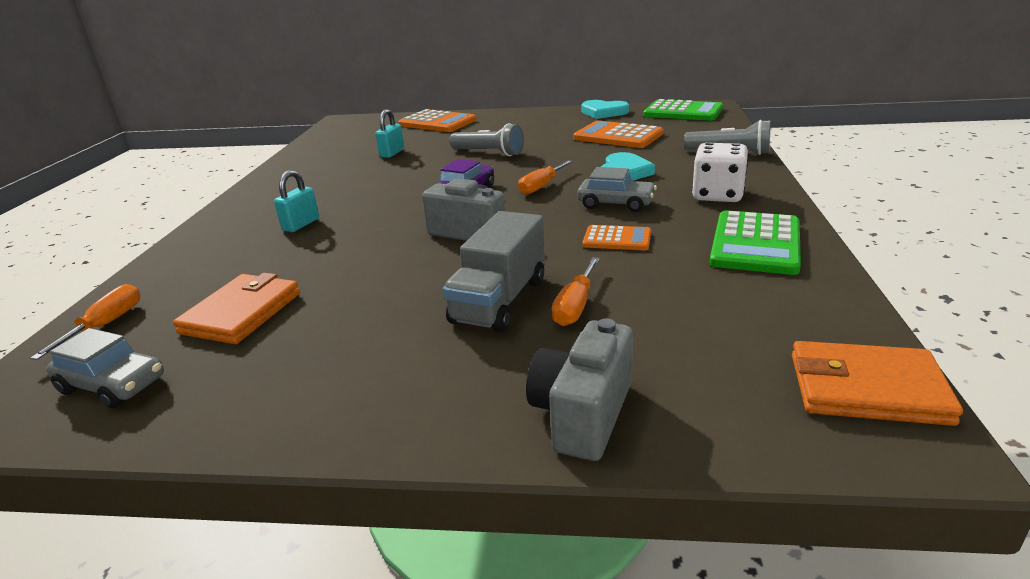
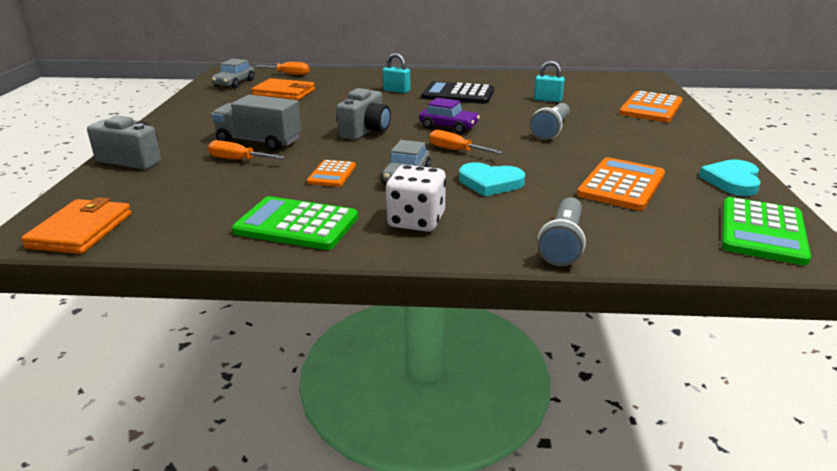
camera: 85 degrees right, 0 degrees up
(344, 190) = (458, 94): none -> black calculator

